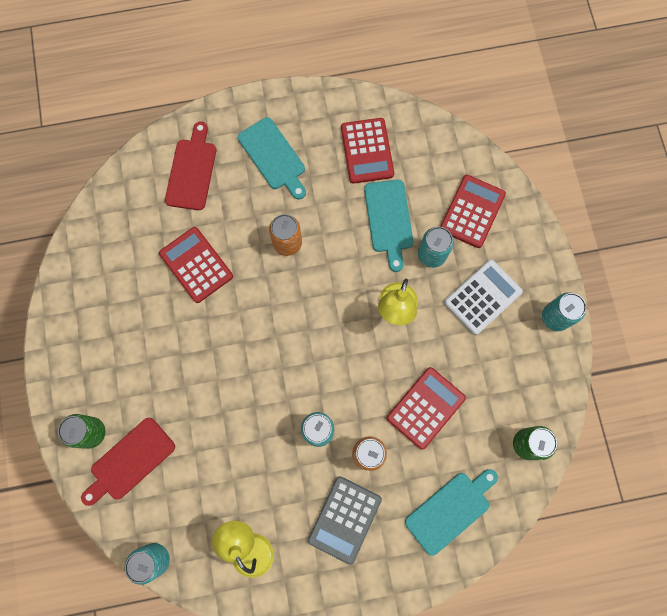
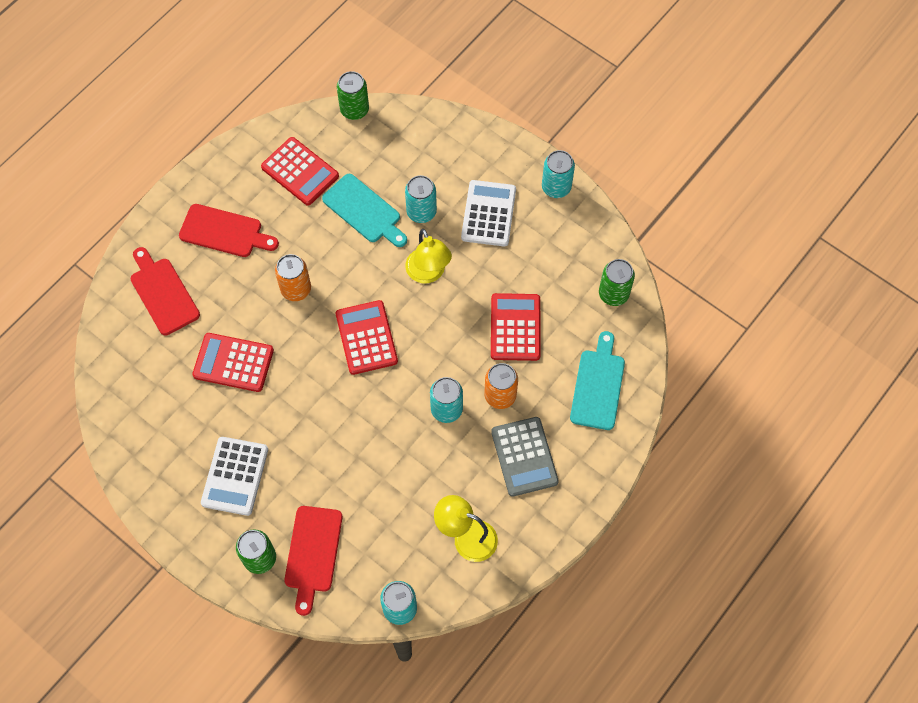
camera: 40 degrees left, 10 degrees down
(126, 354) = (235, 476): none -> white calculator
(273, 157) = (225, 232): turquoise cutting board -> red cutting board
(449, 131) = (354, 110): none -> green can
(472, 211) = (425, 157): red calculator -> red calculator (366, 338)

